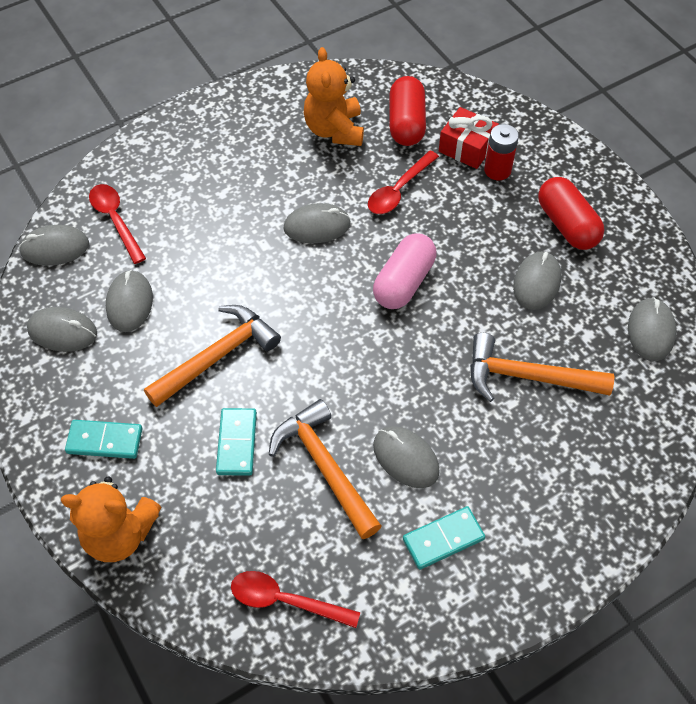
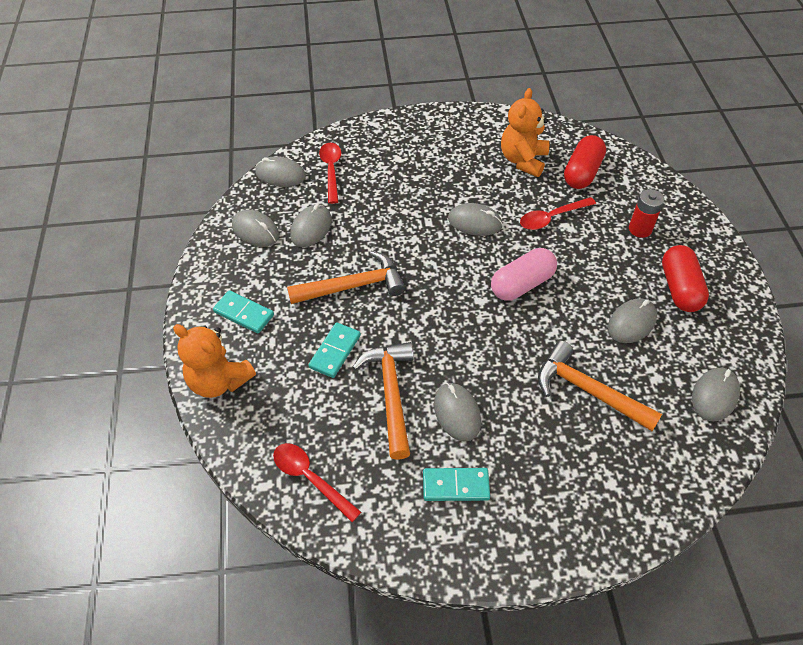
camera: 25 degrees right, 5 degrees down
(466, 148) = (622, 205): red gift -> none

